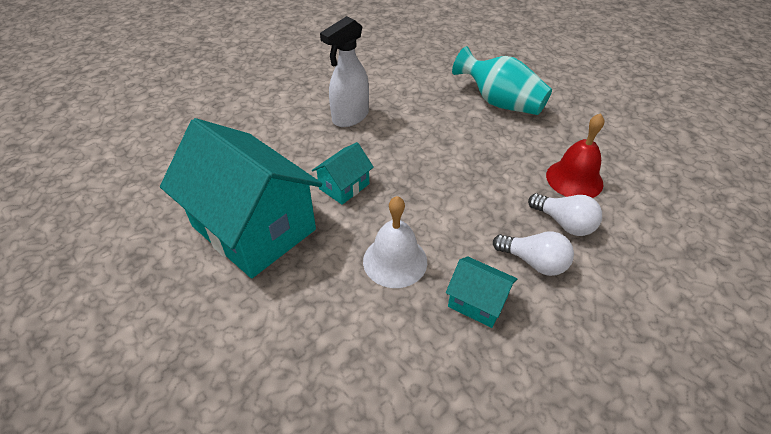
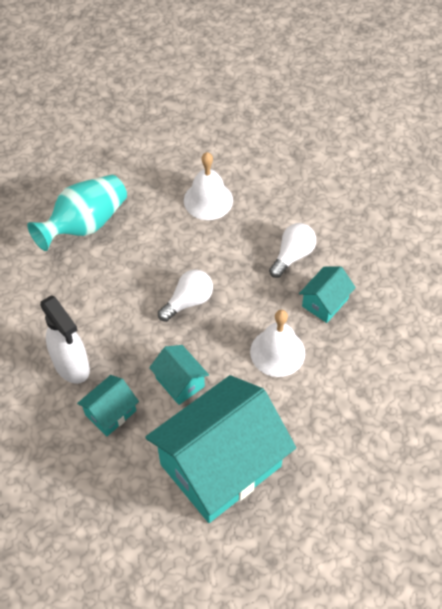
camera: 80 degrees left, 10 degrees up
(306, 146) = (110, 413): none -> turquoise house
(564, 223) = (256, 223): white light bulb -> white light bulb (188, 301)
(574, 179) = (208, 200): red bell -> white bell

